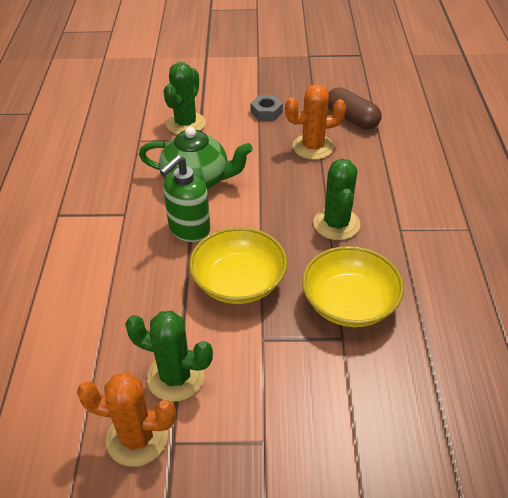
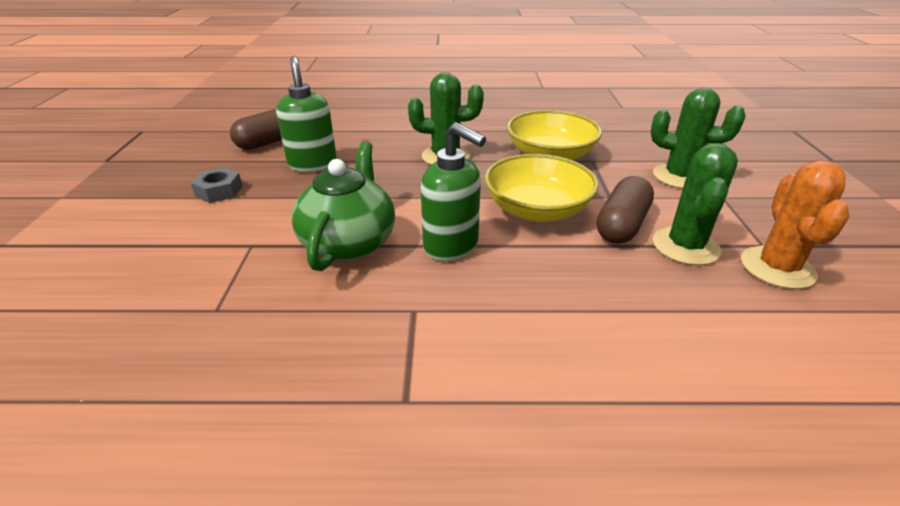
camera: 90 degrees left, 10 degrees down
(185, 124) = (200, 259): green cactus -> green cactus (679, 177)
(212, 337) = (621, 225): none -> brown capsule
(313, 147) = (312, 164): orange cactus -> green soap dispenser

